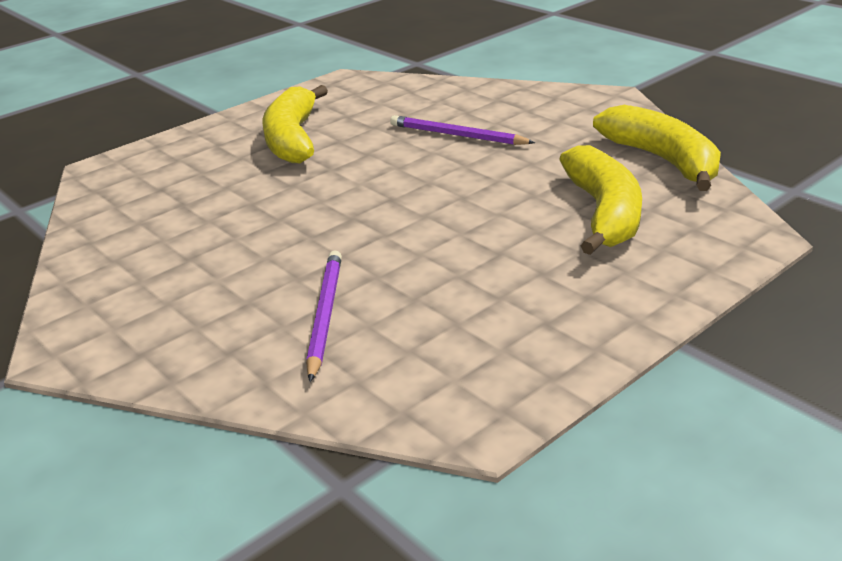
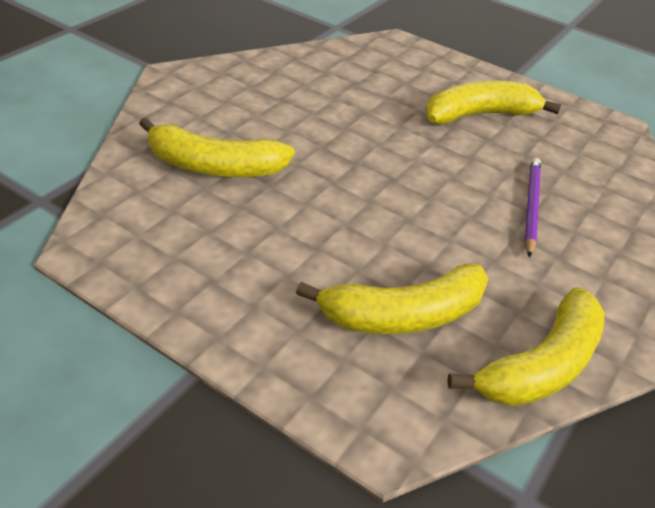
camera: 70 degrees right, 10 degrees up
(324, 315) = (214, 166): purple pencil -> yellow banana

